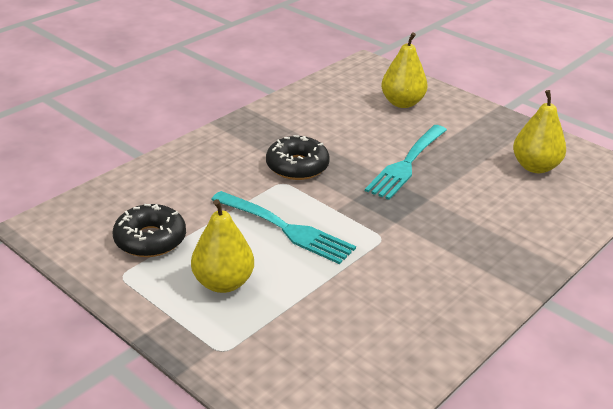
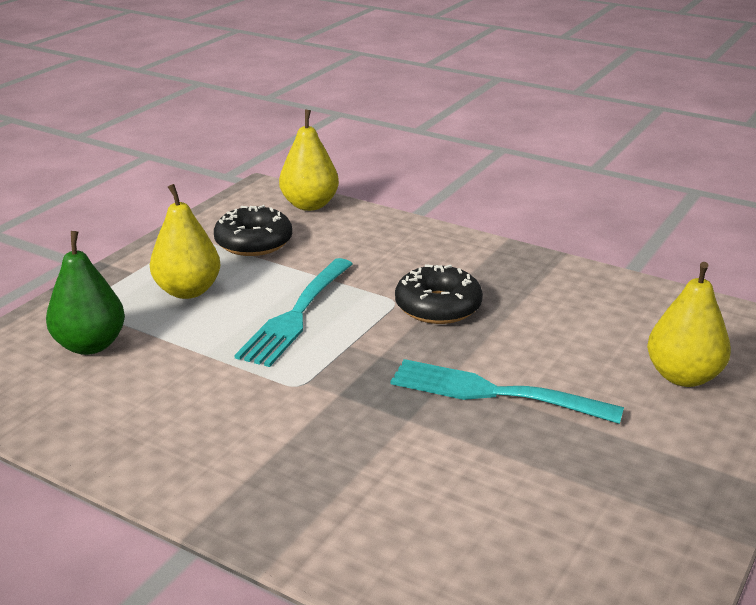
camera: 80 degrees right, 5 degrees down
(296, 344) = (90, 345): none -> green pear
(535, 167) = (565, 535): yellow pear -> yellow pear (310, 205)

